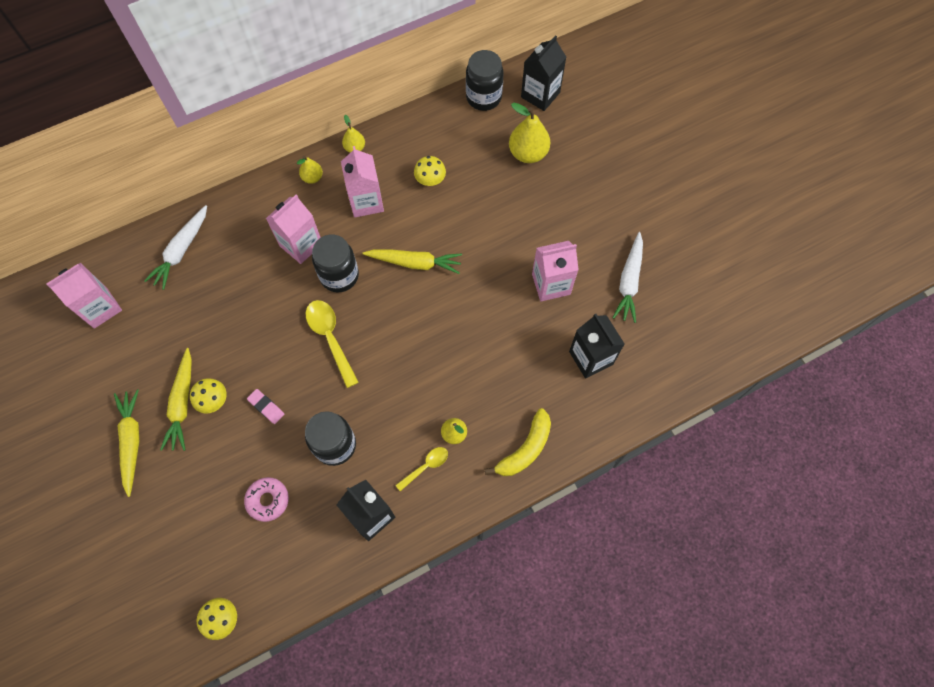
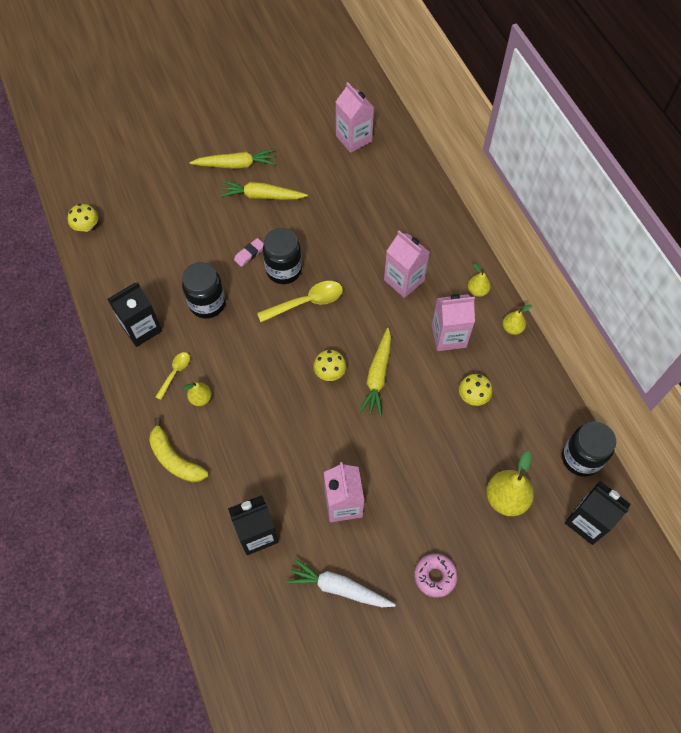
camera: 95 degrees right, 5 degrees down
(181, 251) = (403, 190): white carrot -> none
(213, 400) = (261, 217): yellow mushroom -> yellow mushroom (330, 372)
(268, 500) = (170, 255): pink donut -> pink donut (435, 576)
(339, 276) = (369, 311): black jar -> black jar (284, 270)
(426, 466) = (175, 373): yellow spoon -> yellow spoon turned 120 degrees counterclockwise

